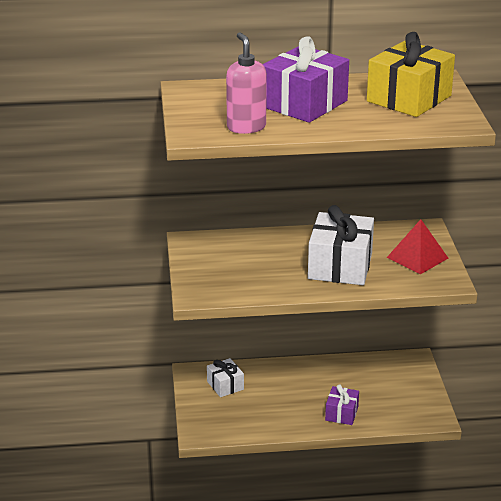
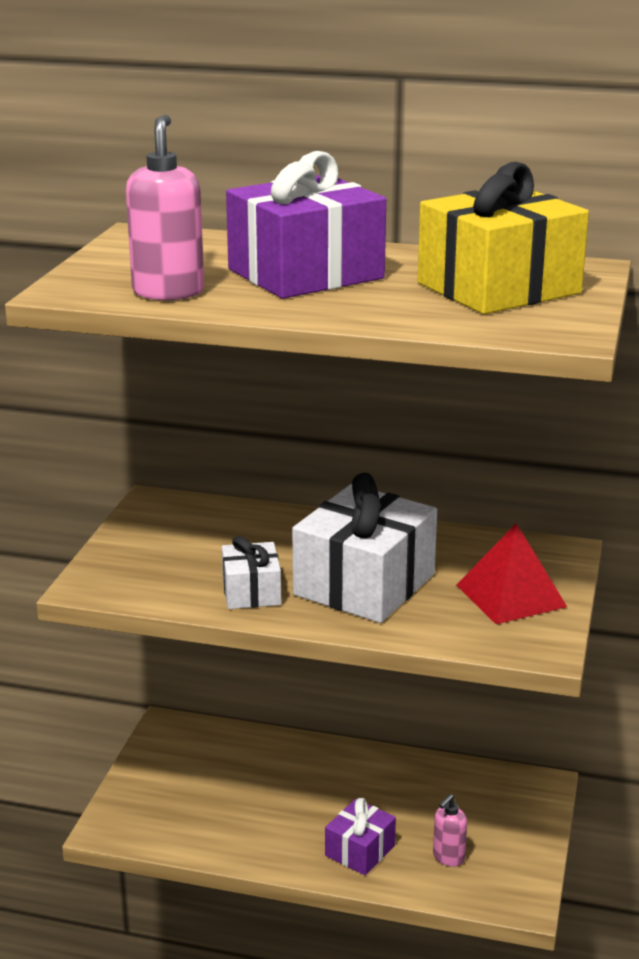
camera: 20 degrees right, 5 degrees down
(225, 385) = (203, 759): white gift -> white gift (251, 592)
(389, 406) = (448, 857): none -> pink soap dispenser

